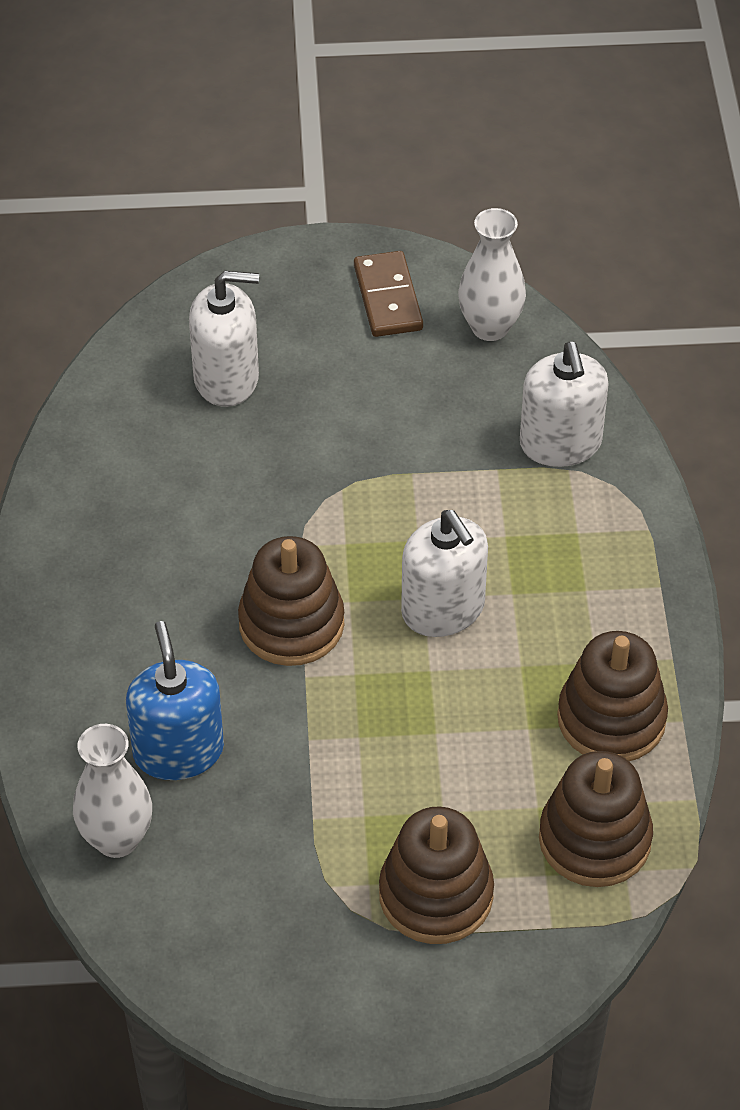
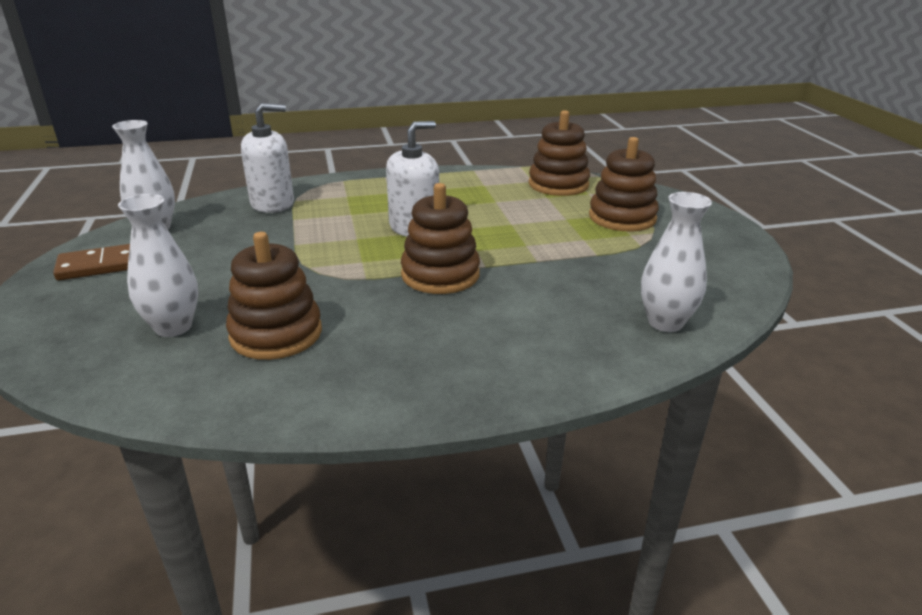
camera: 100 degrees left, 20 degrees down
(178, 751) = (573, 306): blue soap dispenser -> none
(226, 379) = (173, 327): white soap dispenser -> white vase
(611, 719) = (479, 184): brown stacking toy -> brown stacking toy (276, 334)

